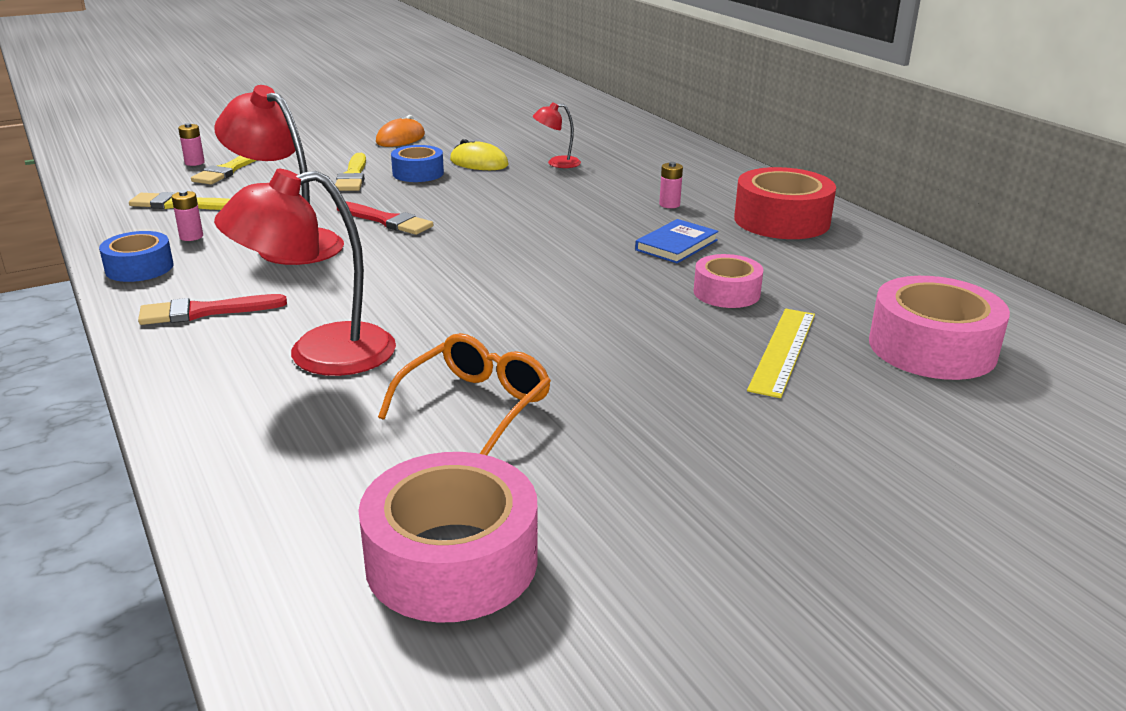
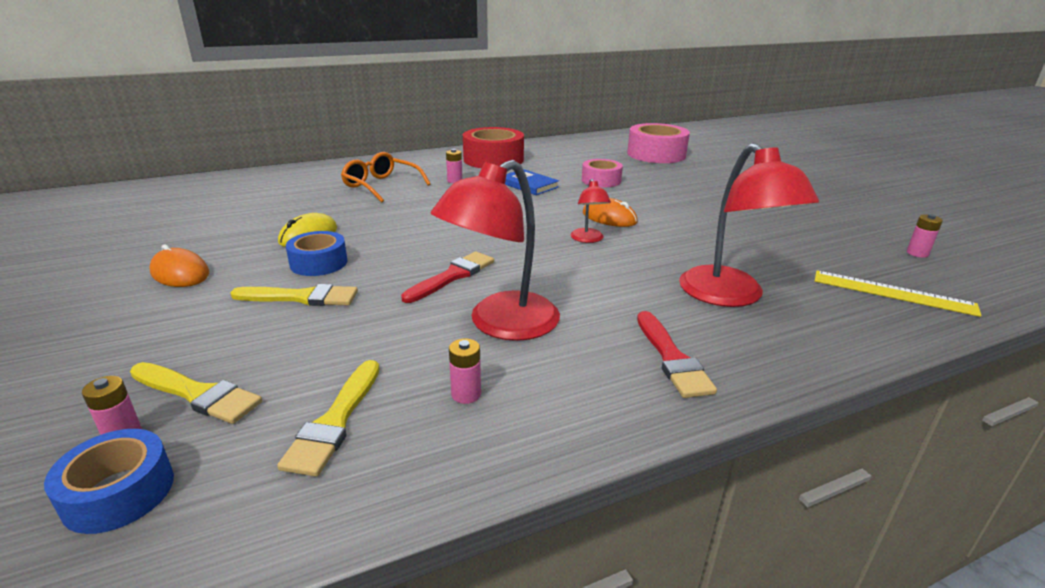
camera: 85 degrees left, 0 degrees up
(139, 268) = (564, 423): blue tape -> blue tape (119, 492)
(452, 560) = (917, 253): pink tape -> pink battery
(476, 405) = (768, 245): orange glasses -> orange glasses (381, 186)
(557, 163) = (336, 206): red lamp -> red lamp (588, 239)
(563, 294) = (609, 217): none -> orange mouse
(783, 351) = (669, 177): yellow ruler -> yellow ruler (893, 293)

